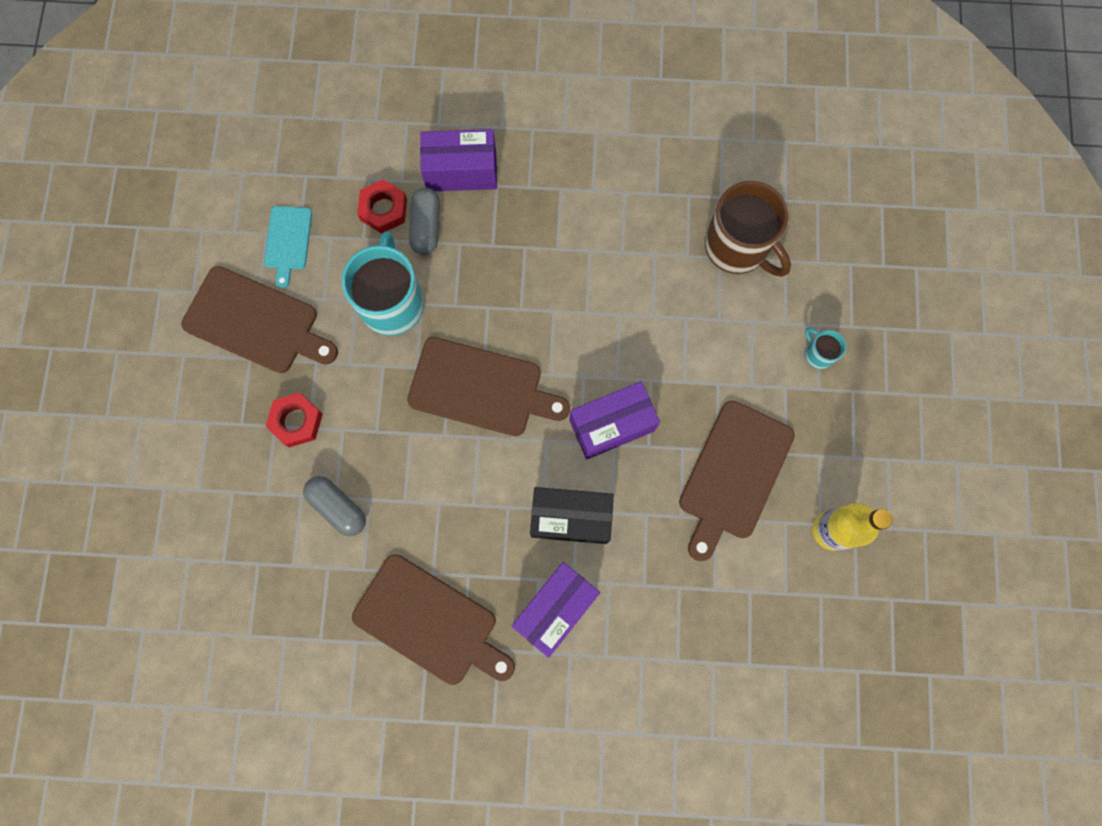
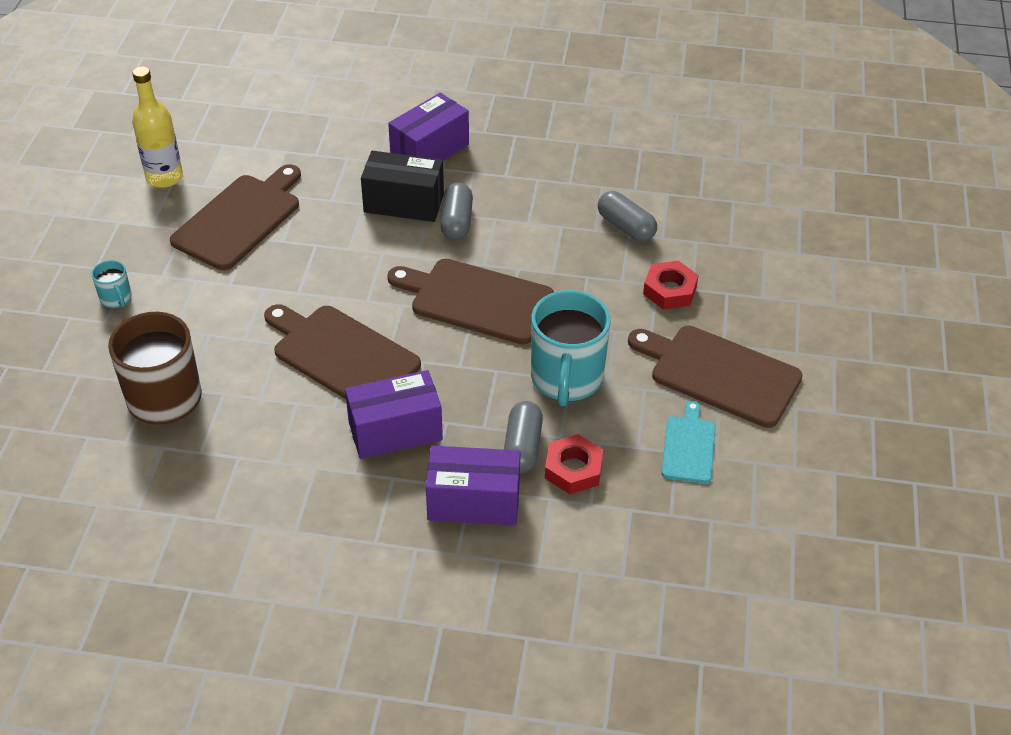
camera: 175 degrees left, 30 degrees down
(430, 622) = (542, 151): brown cutting board -> brown cutting board (342, 355)
(512, 495) = (457, 222): none -> grey capsule
(611, 425) = (348, 262): purple box -> purple box (395, 431)

